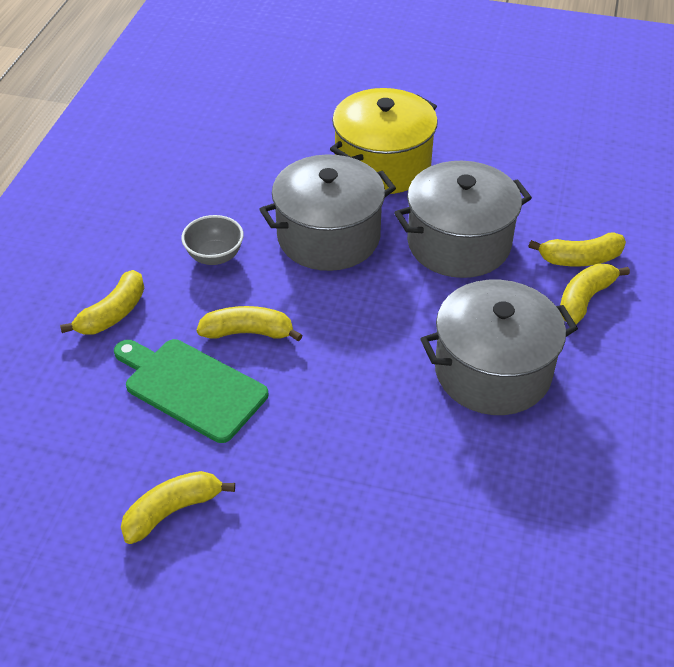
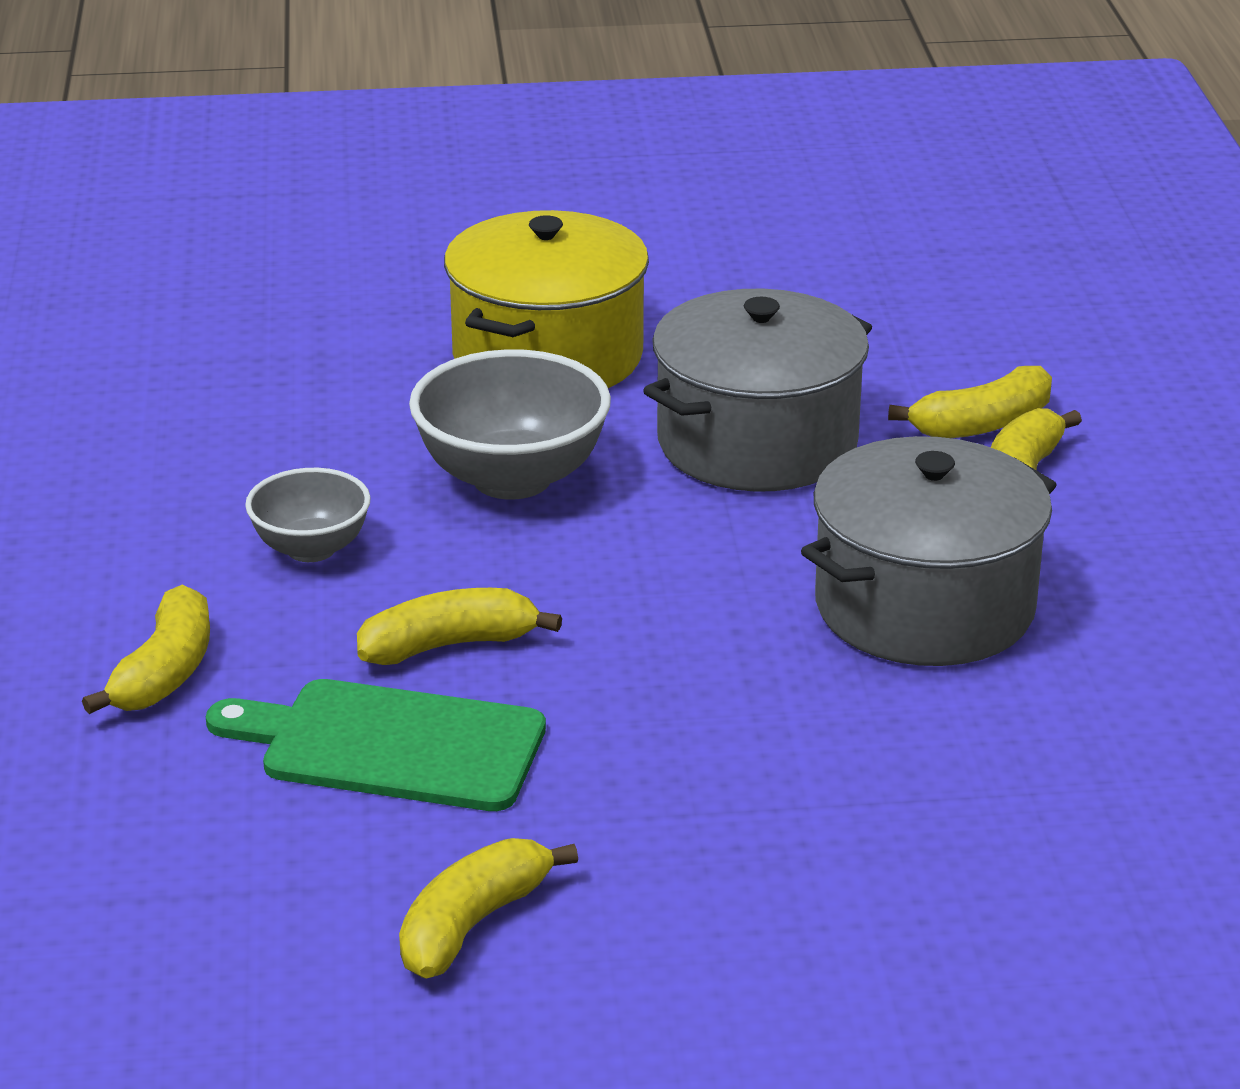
camera: 20 degrees left, 15 degrees down
(328, 236) = (512, 478): grey pot -> grey bowl

